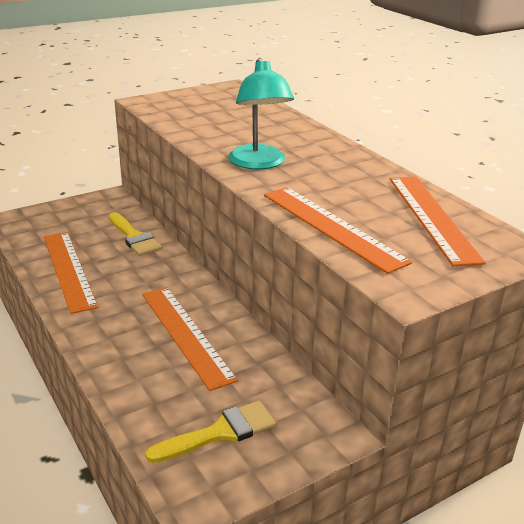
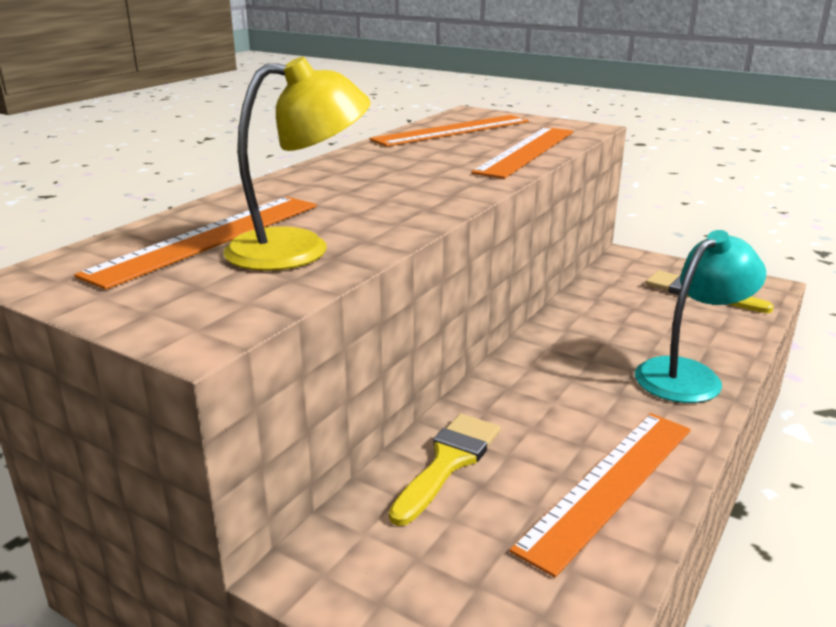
camera: 115 degrees left, 5 degrees down
(186, 334) = (611, 342): orange ruler -> orange ruler (209, 238)
(204, 124) = (299, 249): none -> yellow lamp
(259, 163) = (418, 194): turquoise lamp -> turquoise lamp (689, 375)

